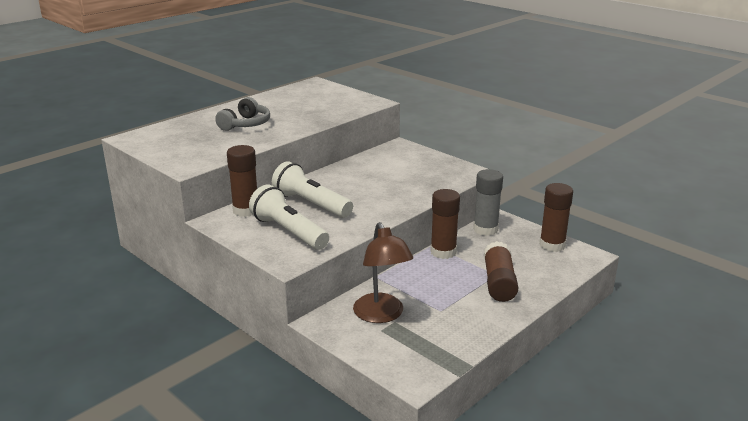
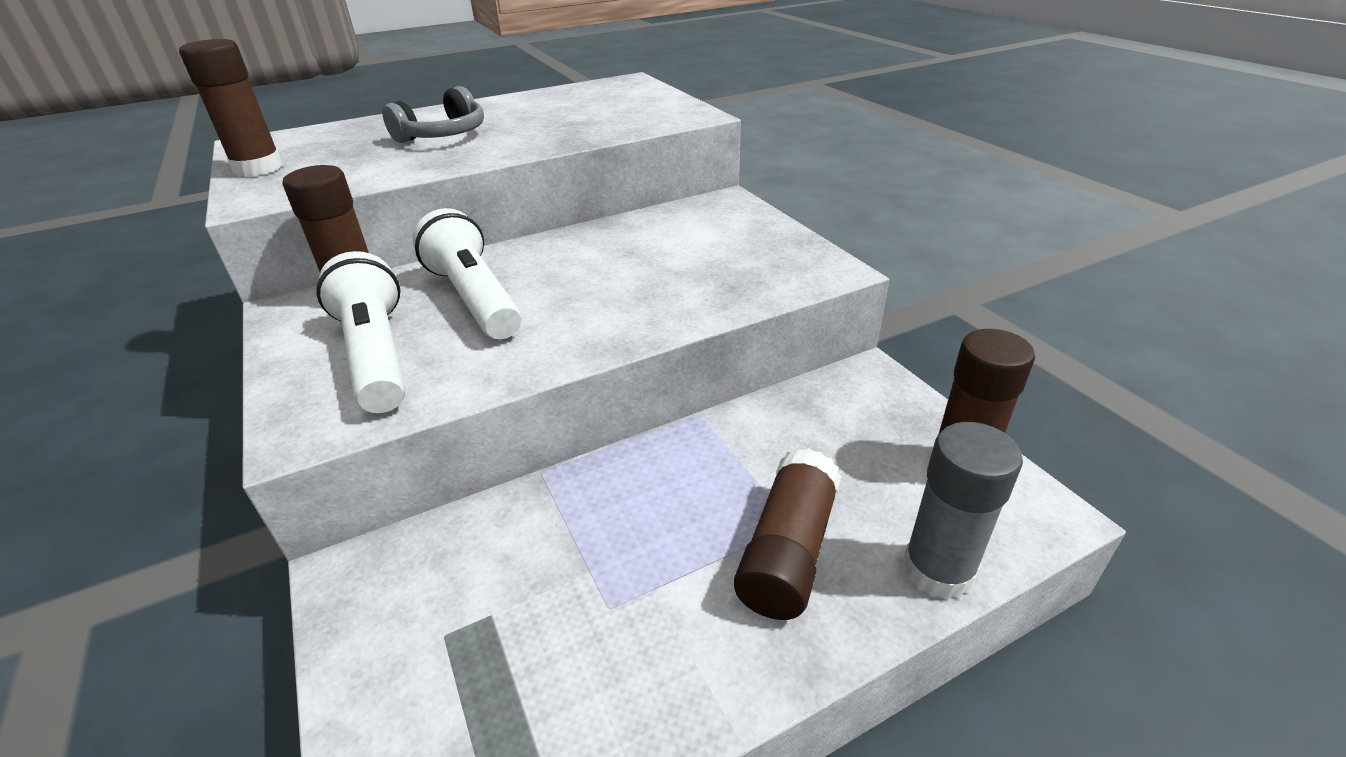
camera: 20 degrees right, 10 degrees up
(382, 315) = (477, 587): brown lamp -> none
(443, 252) = (711, 436): brown glue stick -> brown glue stick (258, 168)
(485, 229) = (828, 395): grey glue stick -> grey glue stick (938, 570)

